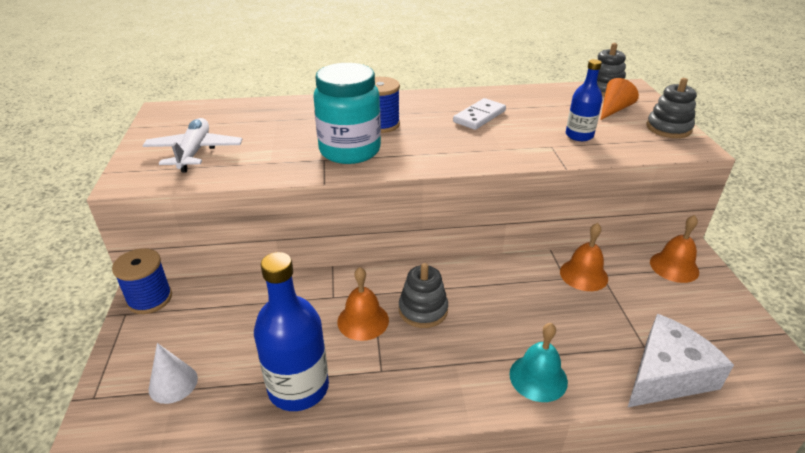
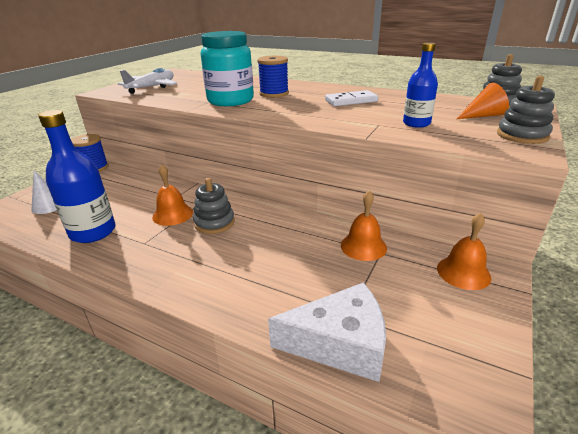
camera: 35 degrees right, 5 degrees down
(538, 377) = (231, 293): turquoise bell -> none

